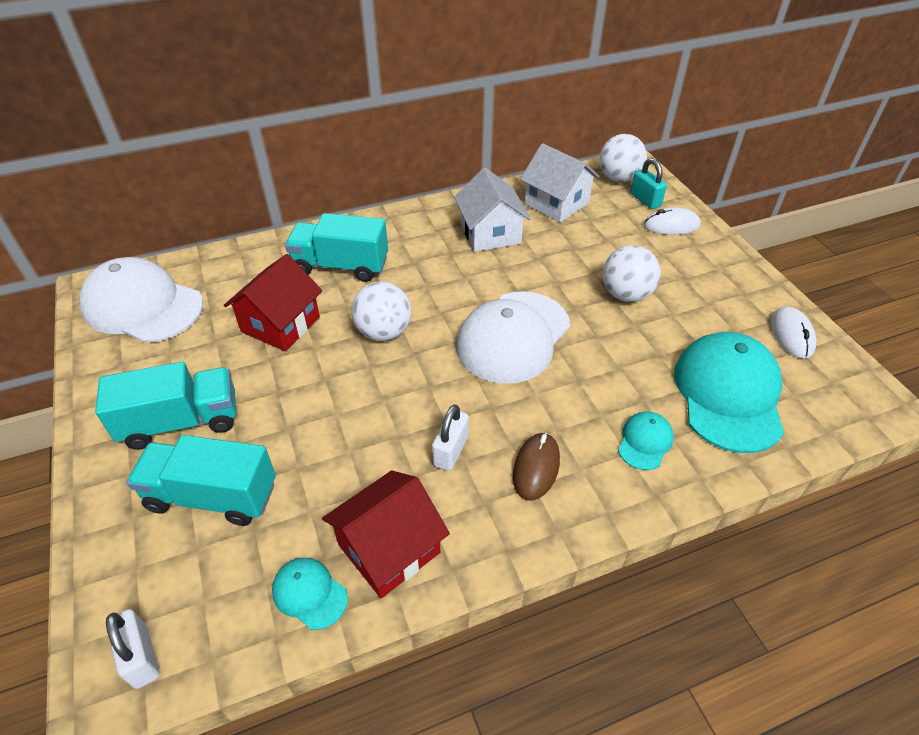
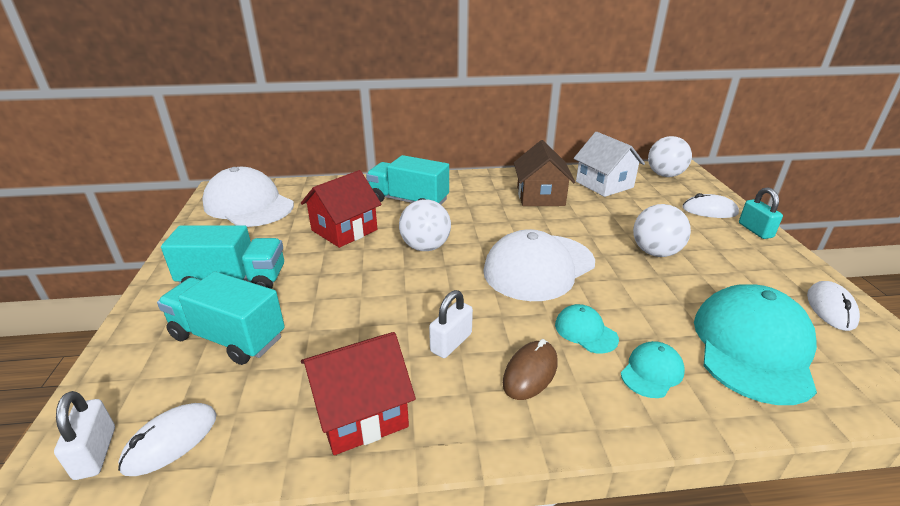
camera: 15 degrees right, 15 degrees down
(213, 625) = (171, 441): none -> white mouse
(309, 593) = (269, 434): turquoise cap -> turquoise cap (585, 331)
(490, 233) = (540, 196): white house -> brown house
(645, 200) = (687, 191): turquoise padlock -> turquoise padlock (755, 230)

